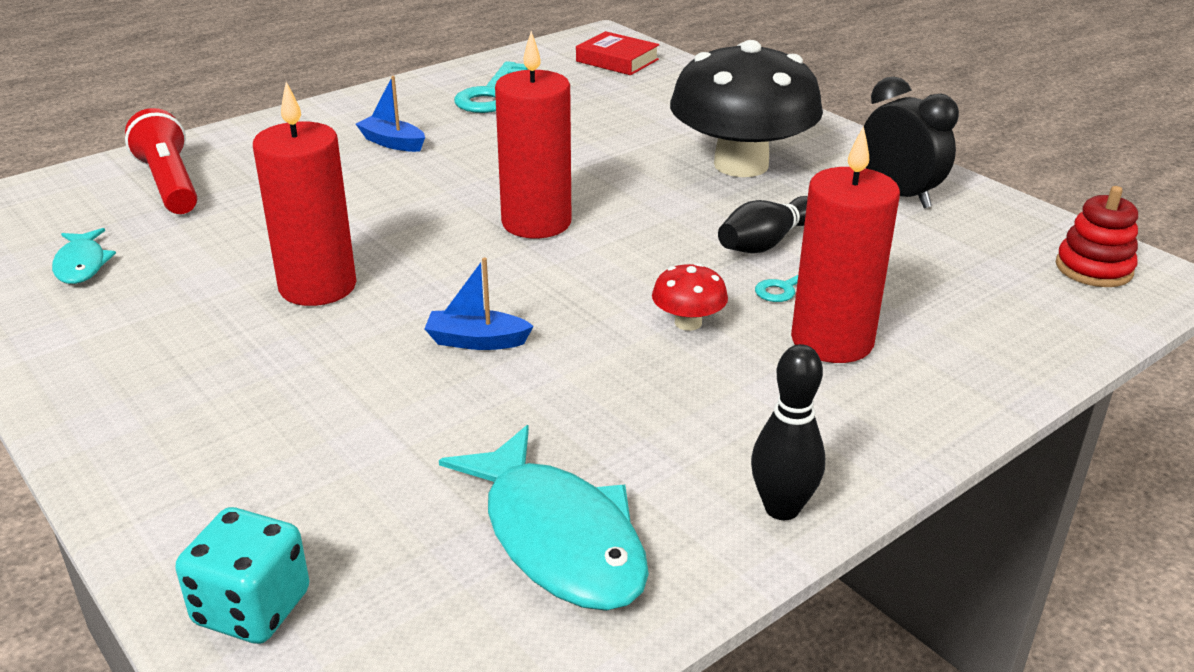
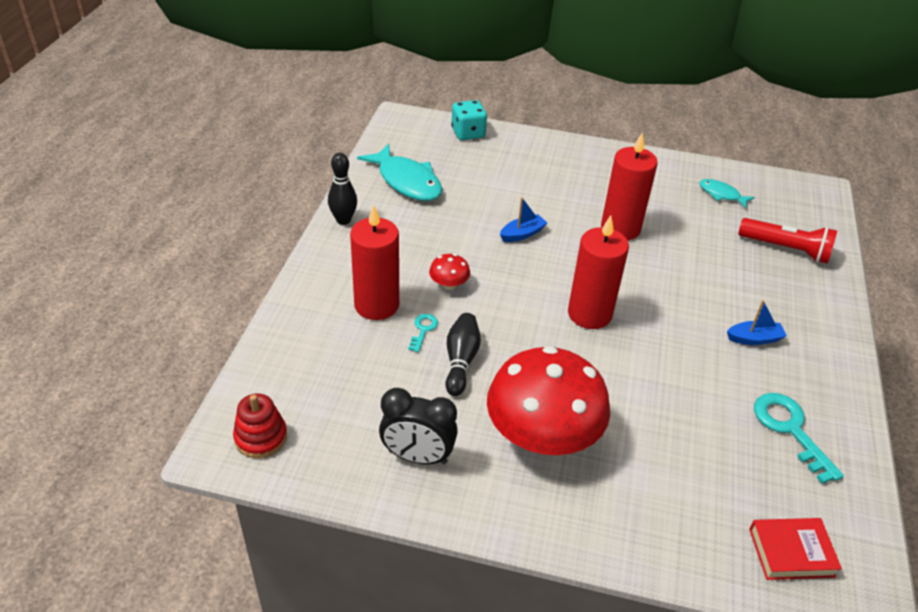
camera: 140 degrees right, 10 degrees up
(559, 538) = (407, 181): turquoise fish -> turquoise fish turned 150 degrees counterclockwise
(741, 165) = (542, 436): black mushroom -> red mushroom

